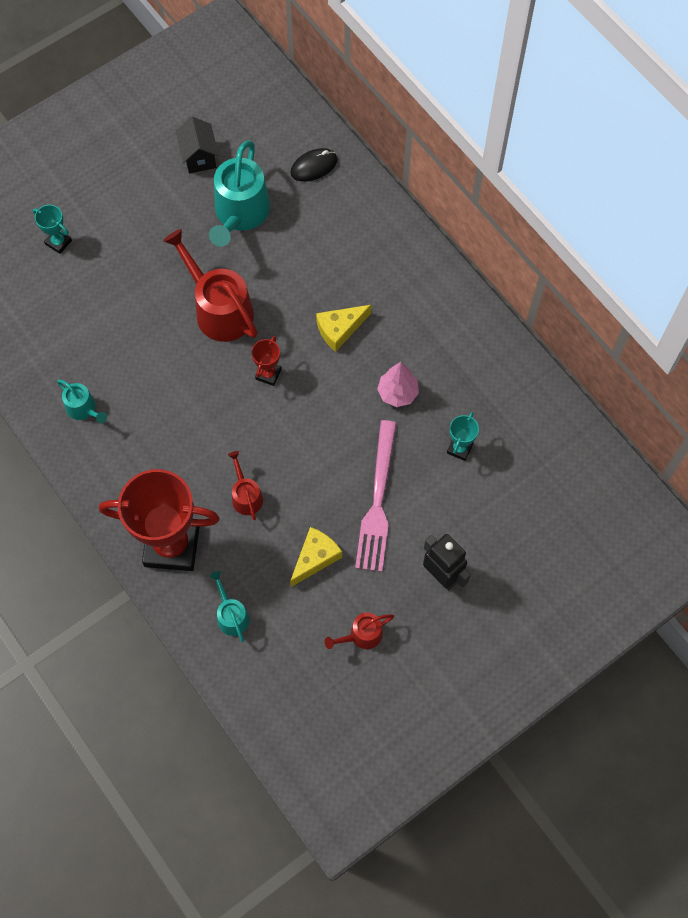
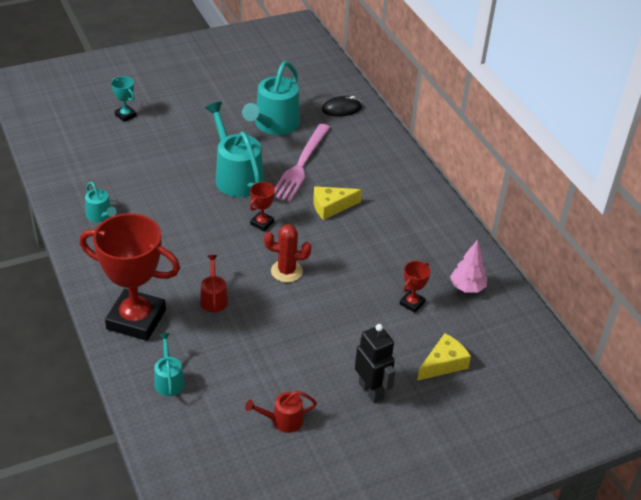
camera: 10 degrees right, 25 degrees down
(199, 156) = (254, 88): black house -> none
(219, 309) = (236, 176): red watering can -> turquoise watering can
(314, 437) = (286, 271): none -> red cactus
(315, 558) = (259, 354): yellow cheese -> yellow cheese (443, 364)
(377, 501) = (328, 325): pink fork -> pink fork (301, 165)
(397, 393) = (368, 256): pink tree -> pink tree (467, 288)
(459, 448) = (412, 303): turquoise trophy -> red trophy

